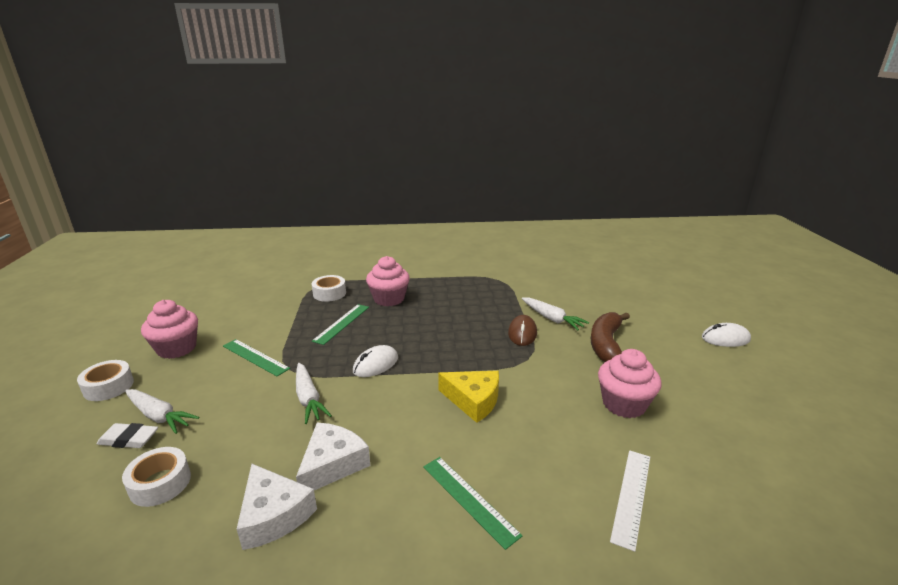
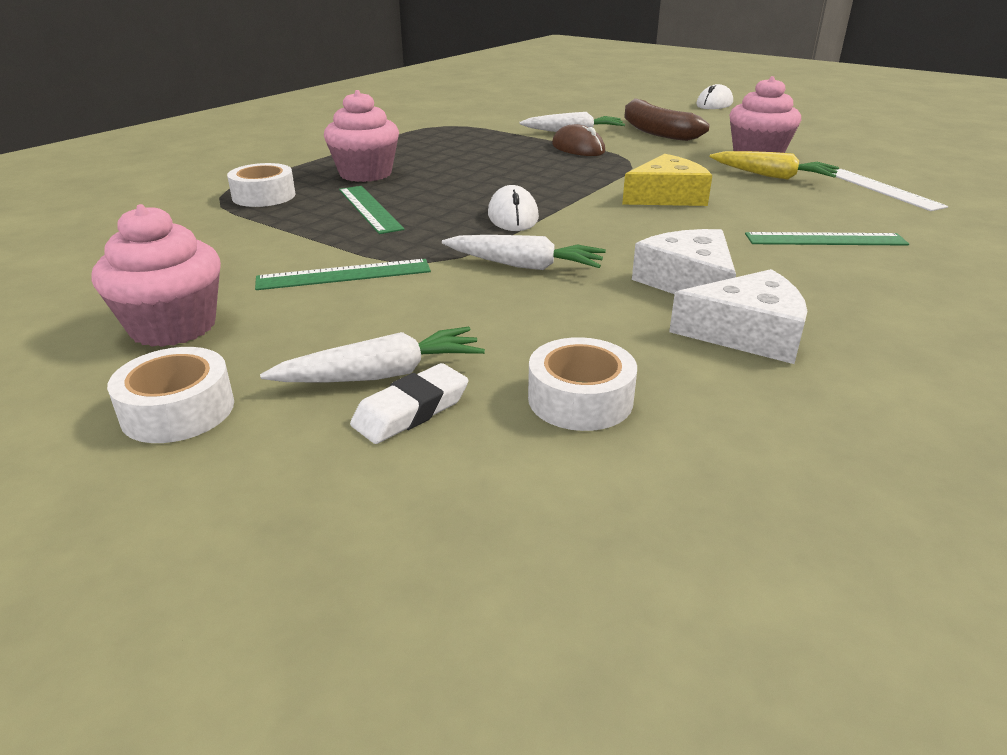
camera: 50 degrees left, 5 degrees up
(581, 428) = (772, 176): none -> yellow carrot

